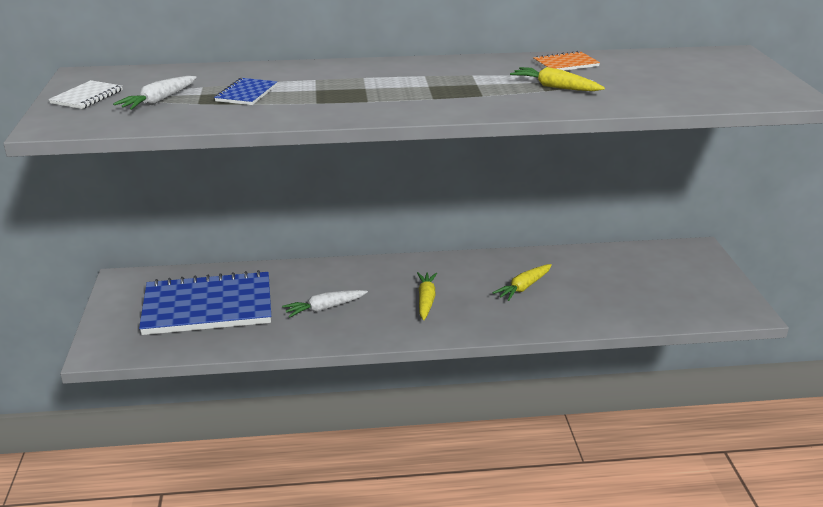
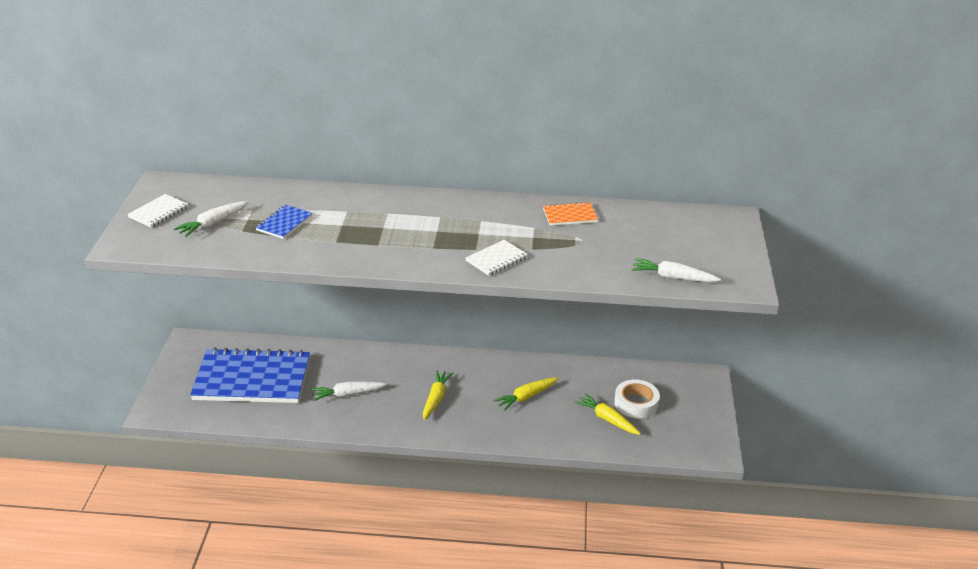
camera: 10 degrees right, 5 degrees up
(511, 101) = (496, 259): none -> white notebook
(555, 87) = (543, 246): yellow carrot -> yellow carrot (607, 419)
(642, 279) = (636, 403): none -> white tape
(715, 98) = (672, 277): none -> white carrot

